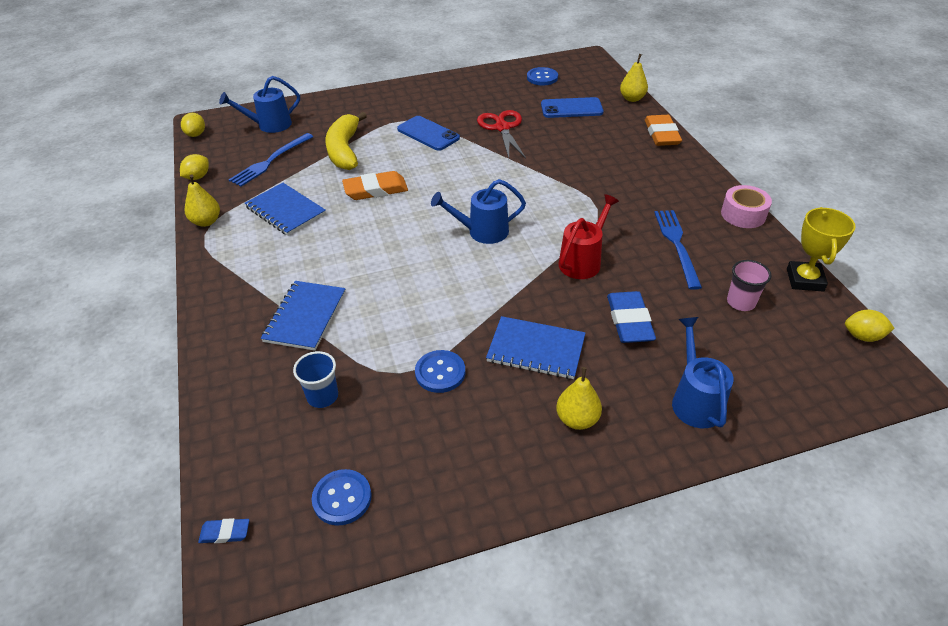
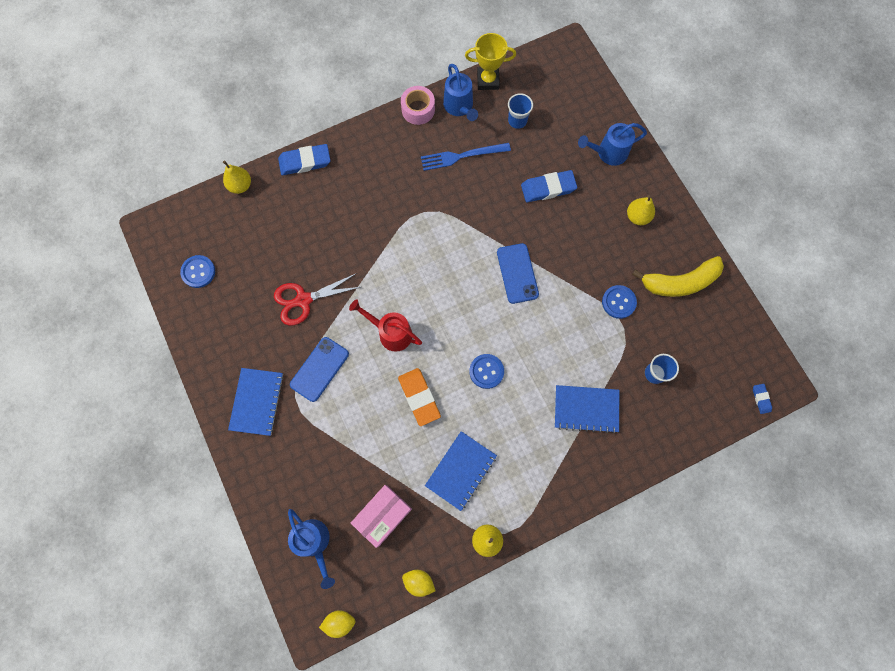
camera: 100 degrees left, 30 degrees up
(270, 161) = (383, 515): blue fork -> pink box
(342, 498) = (723, 339): blue button -> blue button (486, 371)
(344, 150) = (356, 445): yellow banana -> yellow banana (679, 282)
(482, 232) = (466, 296): blue watering can -> blue watering can (459, 107)
(536, 349) = (586, 245): blue notebook -> blue notebook (257, 402)
(571, 108) = (262, 239): blue phone -> blue phone (517, 273)
(583, 261) = (490, 219): red watering can -> red watering can (390, 332)
(661, 134) = (305, 162): orange eraser -> blue eraser
(741, 302) = (517, 120): pink cup -> blue cup
(862, 336) = (536, 57): yellow lemon -> none

